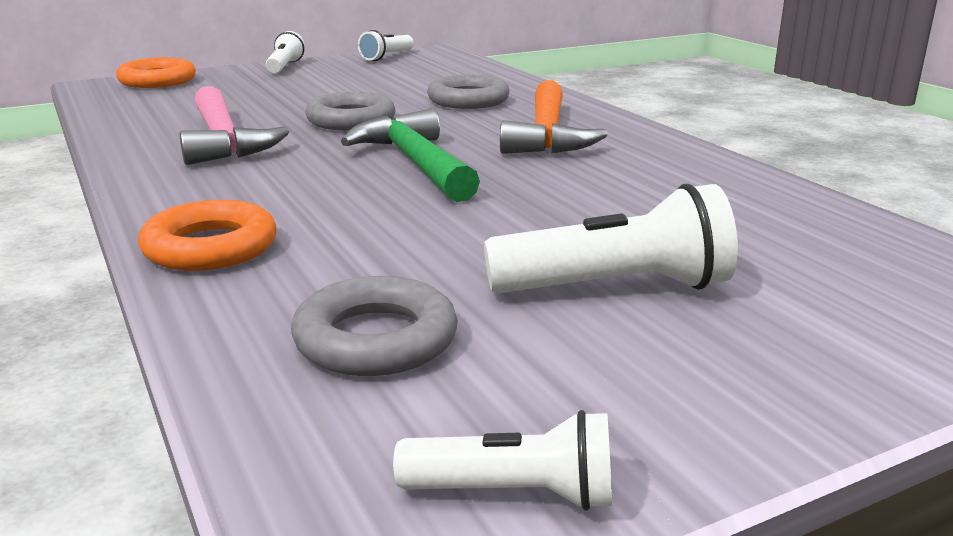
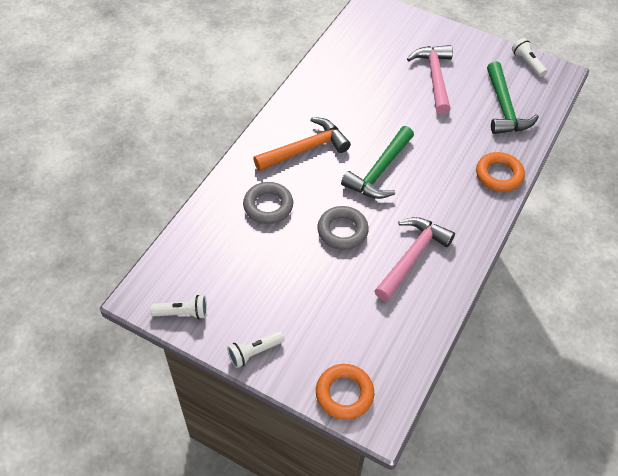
camera: 125 degrees left, 30 degrees up
(376, 339) = (504, 108): grey ring -> green hammer
(616, 288) = (434, 78): white flashlight -> pink hammer

